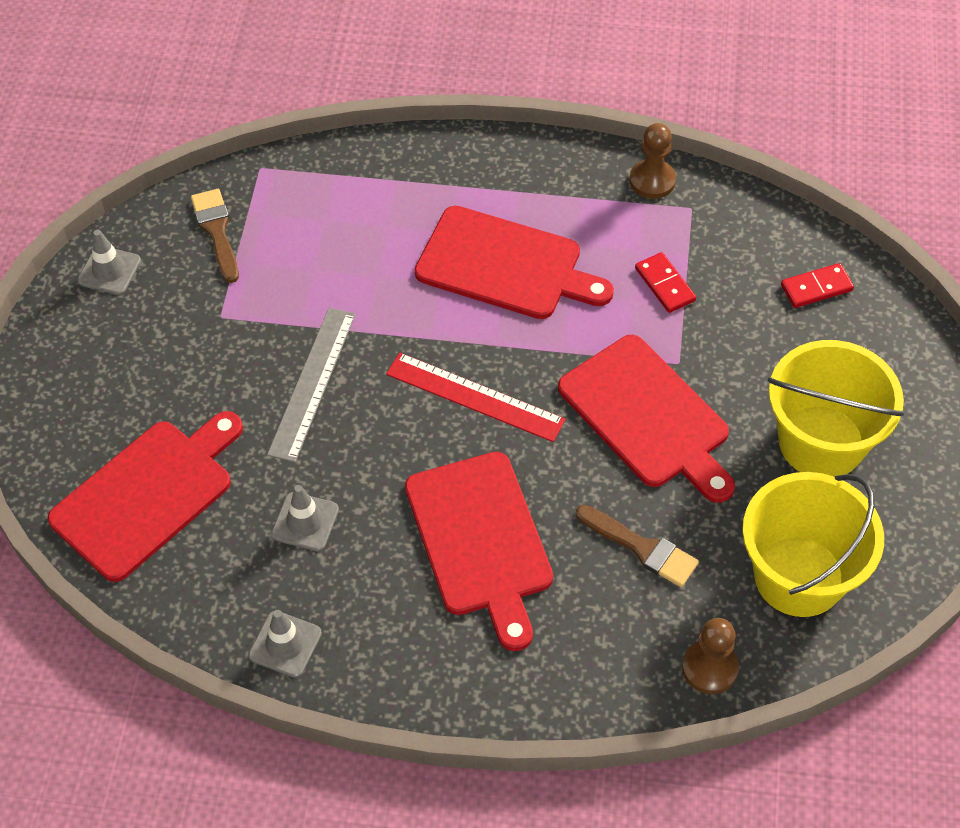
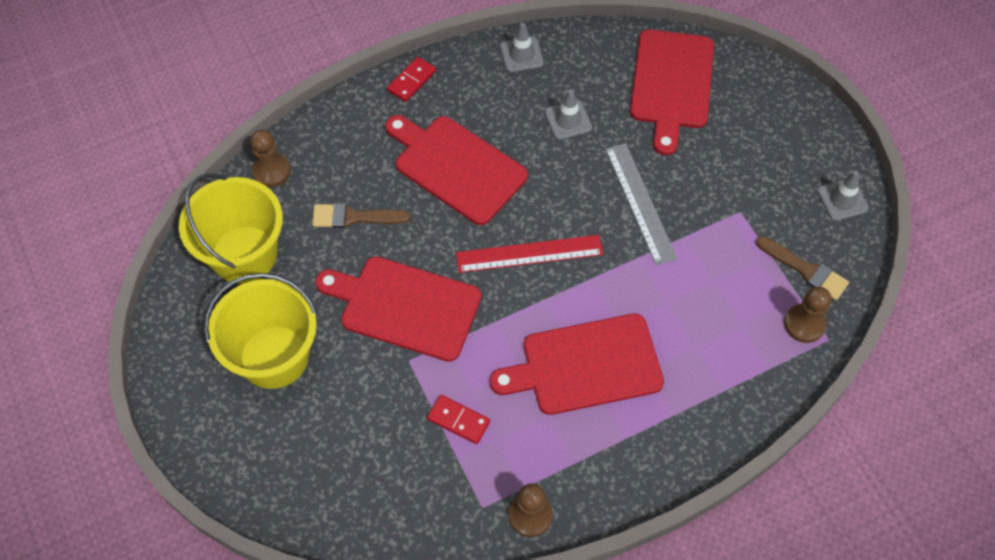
camera: 145 degrees right, 5 degrees up
(268, 190) = (804, 324): none -> brown pawn
(816, 287) = (341, 488): red domino -> red domino (412, 81)

